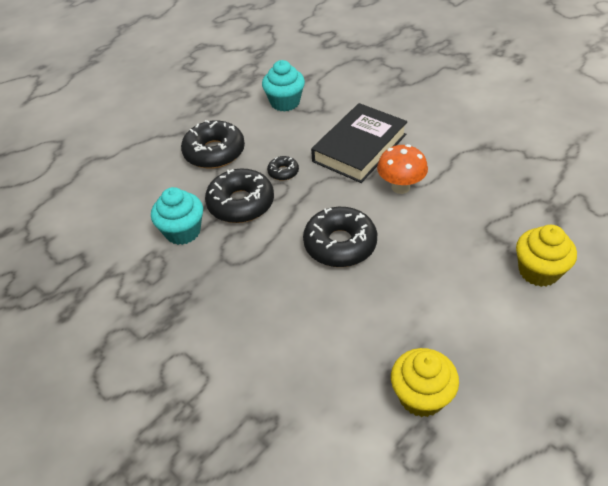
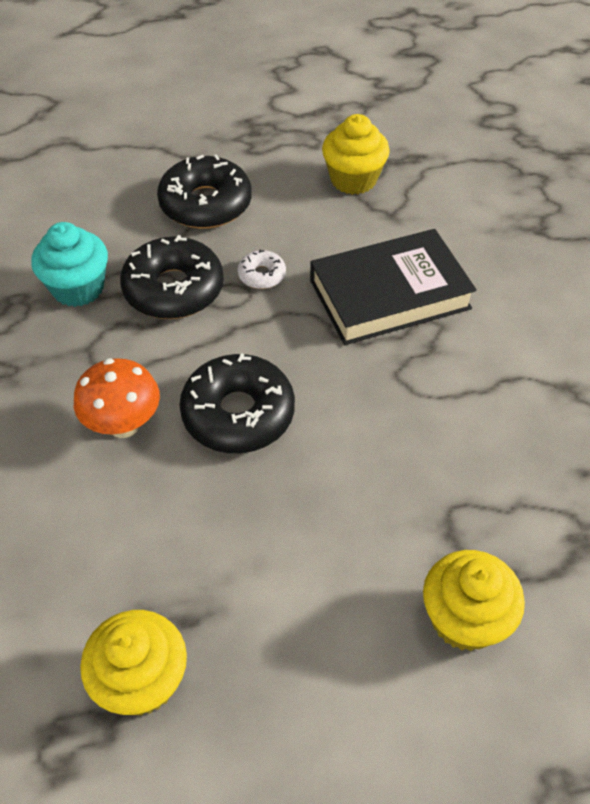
camera: 30 degrees right, 5 degrees up
(283, 172) = (262, 275): black donut -> white donut
(285, 102) = (353, 179): turquoise cupcake -> yellow cupcake
(400, 187) = (390, 380): orange mushroom -> orange mushroom (124, 425)

